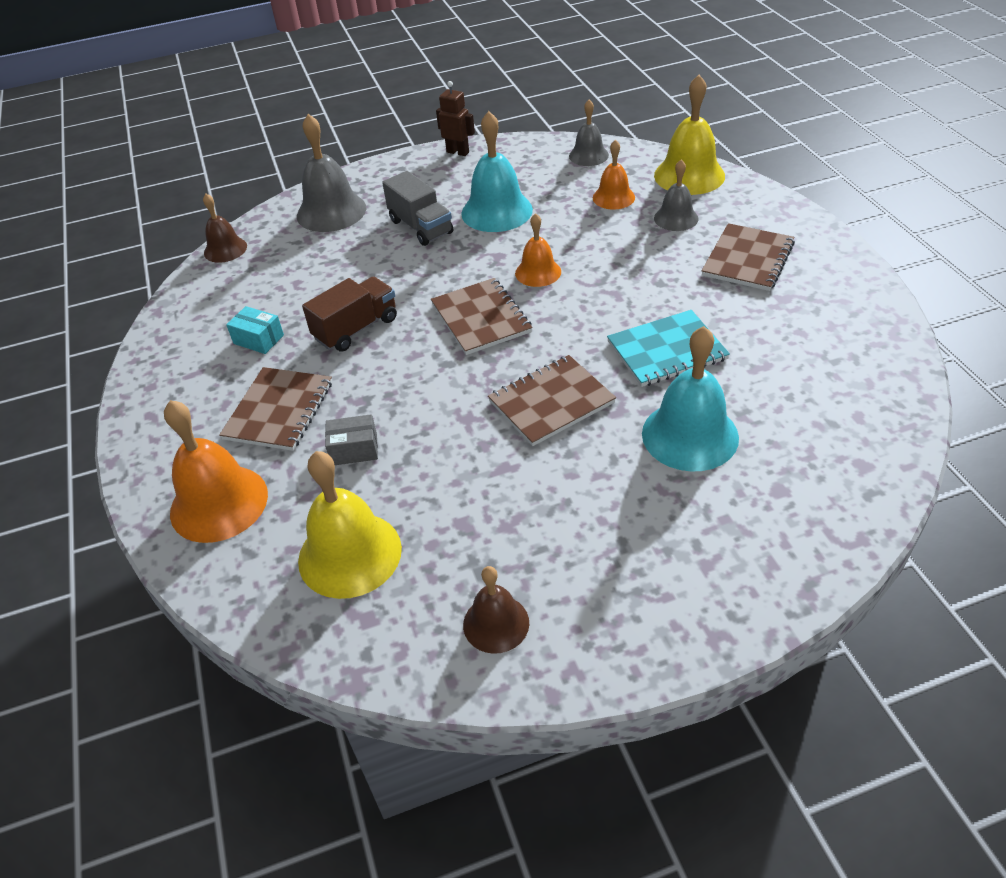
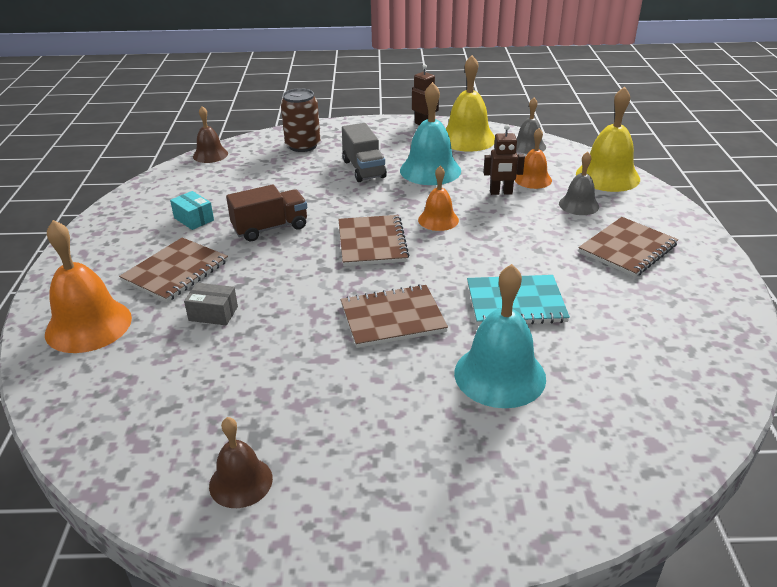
camera: 15 degrees right, 10 degrees down
(331, 211) = (303, 145): grey bell -> brown can
(350, 554) = (159, 390): yellow bell -> yellow bell (467, 138)
(588, 222) = (501, 193): none -> brown robot

